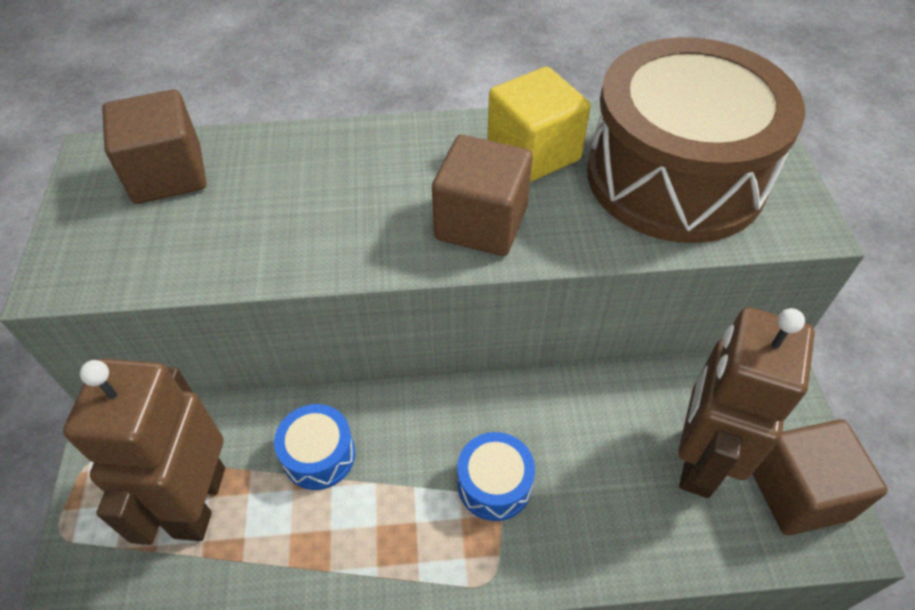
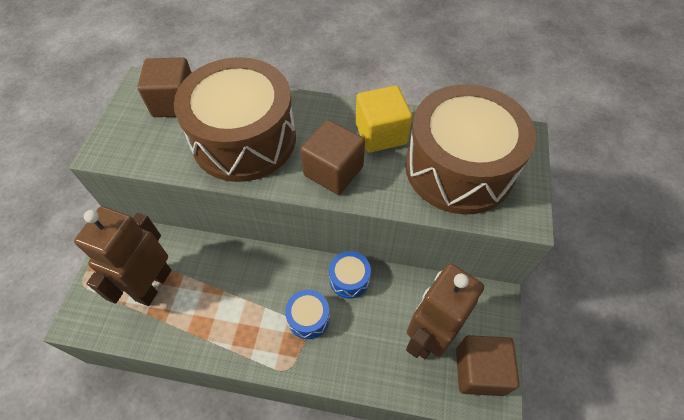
camera: 15 degrees right, 5 degrees up
(311, 206) = (244, 139): none -> brown drum
(319, 455) = (221, 276): blue drum -> blue drum (349, 279)

